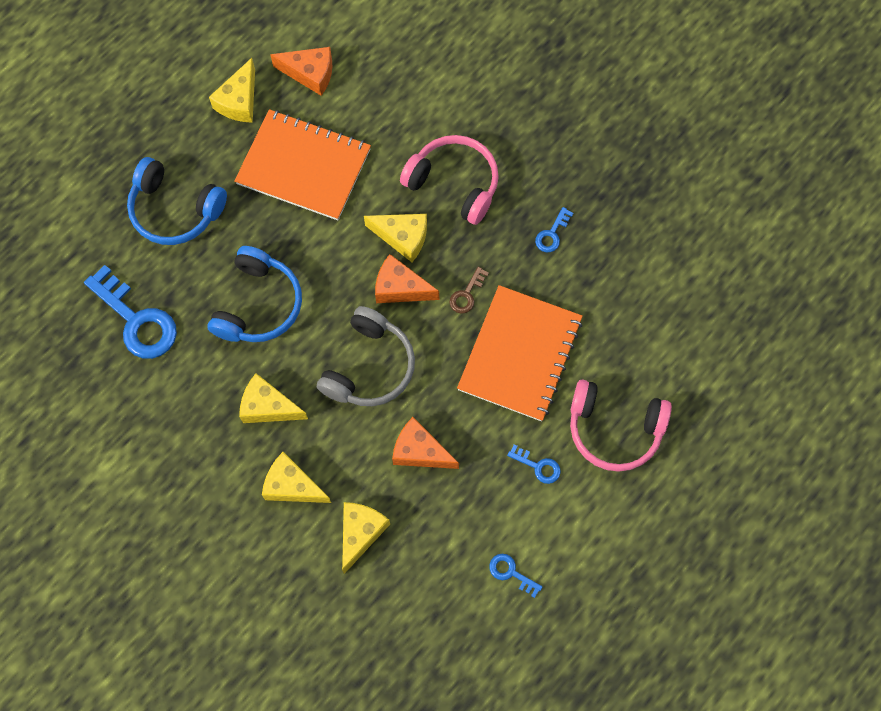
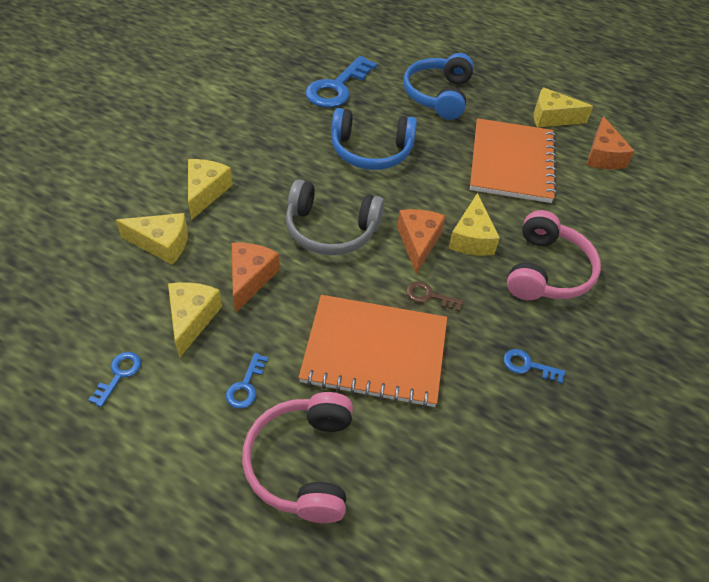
camera: 75 degrees right, 20 degrees down
(268, 406) = (278, 168): yellow cheese -> yellow cheese (192, 319)

